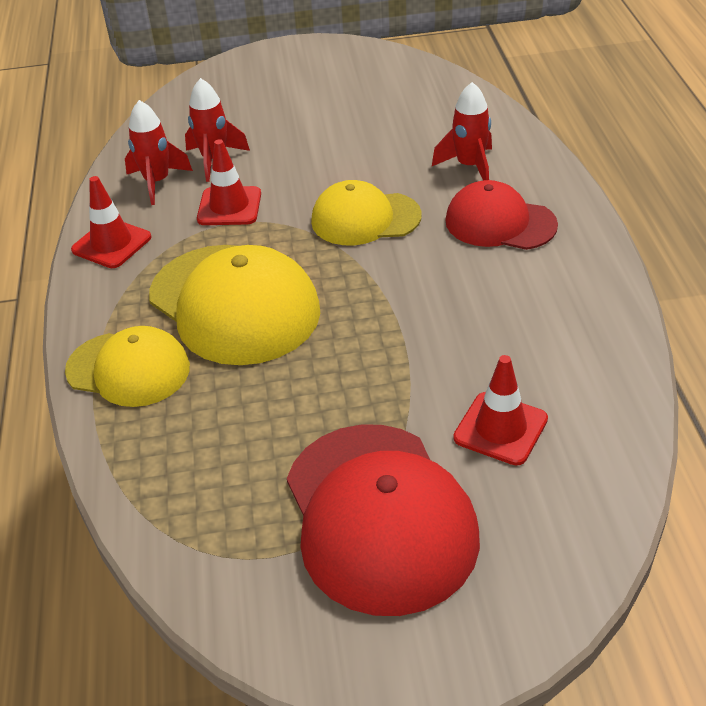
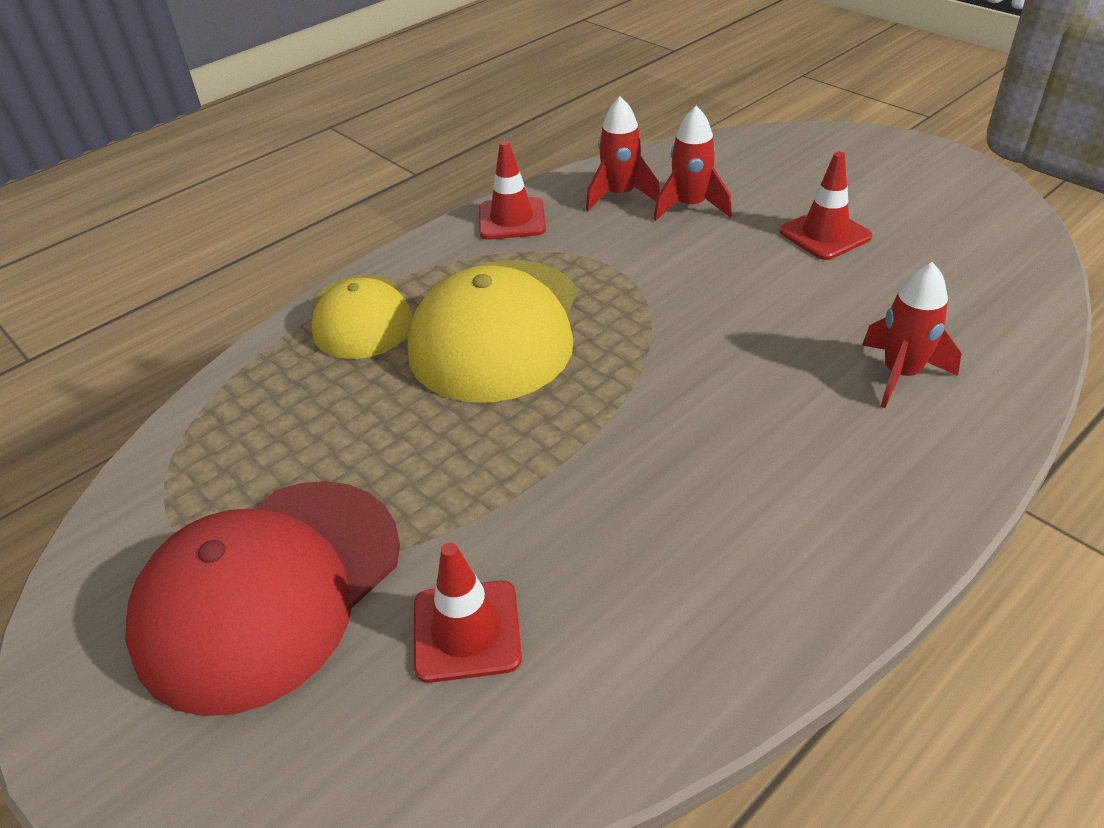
camera: 55 degrees right, 0 degrees up
(229, 206) = (632, 251): red traffic cone -> red traffic cone (825, 234)
(365, 219) = (713, 344): yellow cap -> none
(500, 223) = (827, 451): red cap -> none

